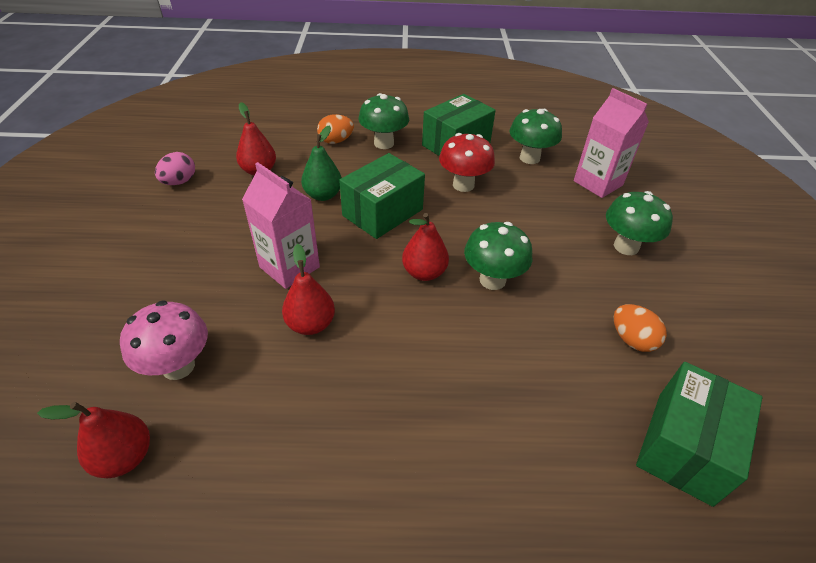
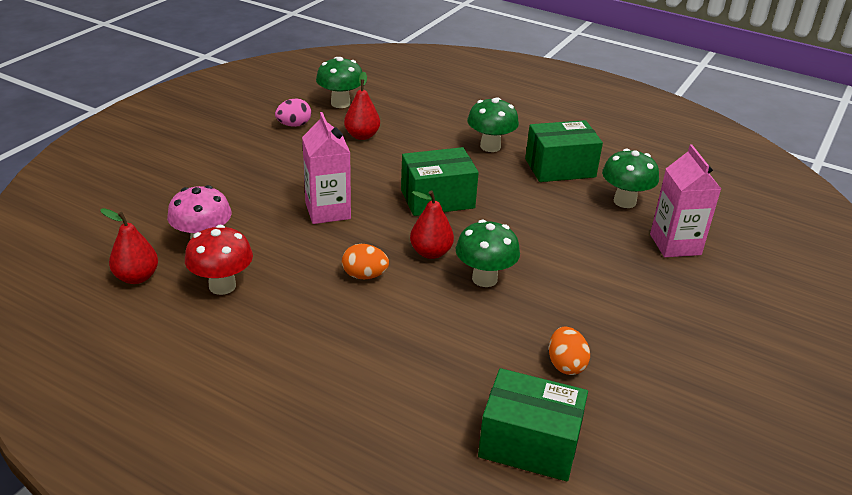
camera: 30 degrees right, 10 degrees down
(311, 324) = (311, 252): red pear -> none
(323, 195) = (398, 170): green pear -> none
(336, 141) = (448, 132): orange egg -> orange egg (364, 276)
(463, 185) = (532, 202): red mushroom -> red mushroom (222, 286)
(626, 246) = (643, 302): green mushroom -> green mushroom (340, 103)
(684, 446) = (529, 444): green box -> green box turned 45 degrees clockwise

